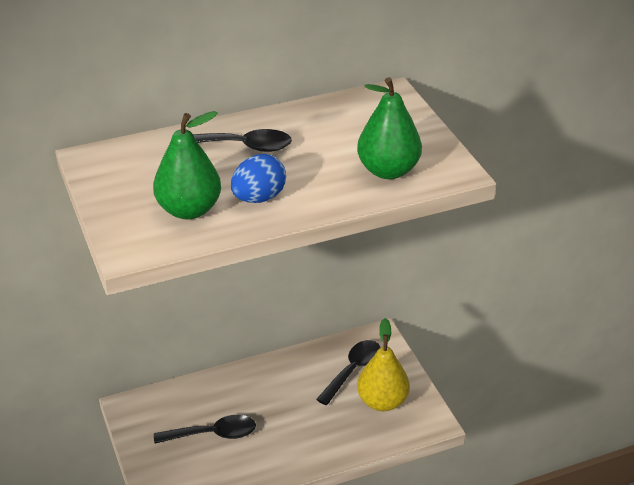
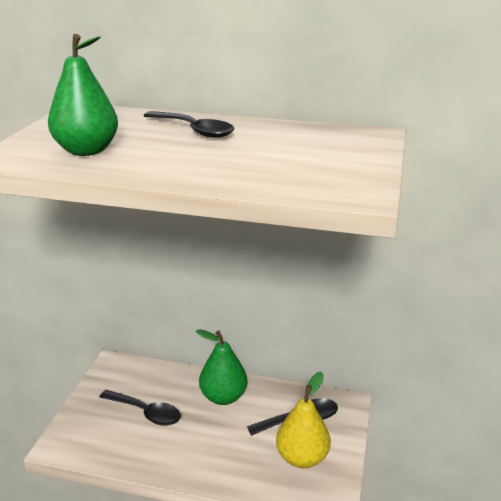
camera: 35 degrees right, 10 degrees down
(259, 198) = (151, 160): blue egg -> none
(388, 170) = (293, 175): green pear -> green pear (223, 397)

